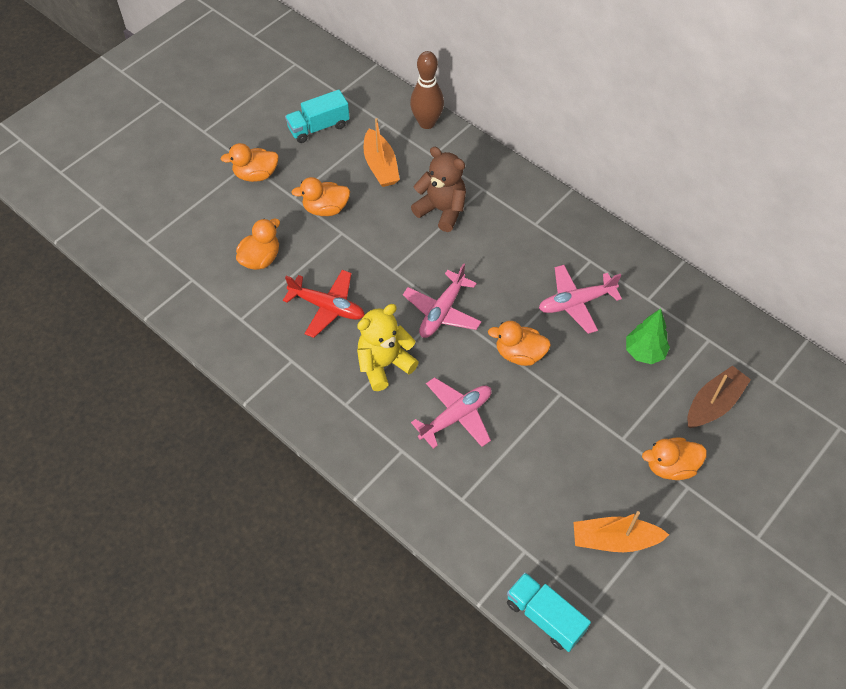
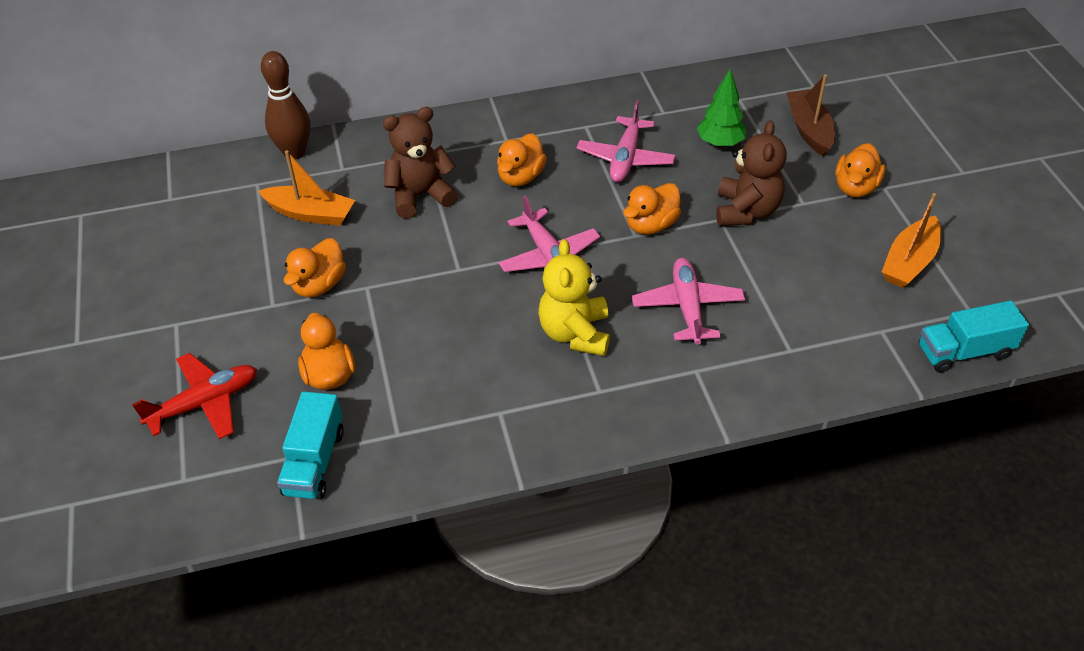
camera: 55 degrees left, 10 degrees down
(256, 175) = (201, 323): orange duck -> orange duck (520, 177)
(318, 127) = (197, 238): turquoise truck -> turquoise truck (314, 462)
(327, 307) = (456, 346): red plane -> red plane (204, 403)
(582, 406) = (746, 211): none -> brown teddy bear

